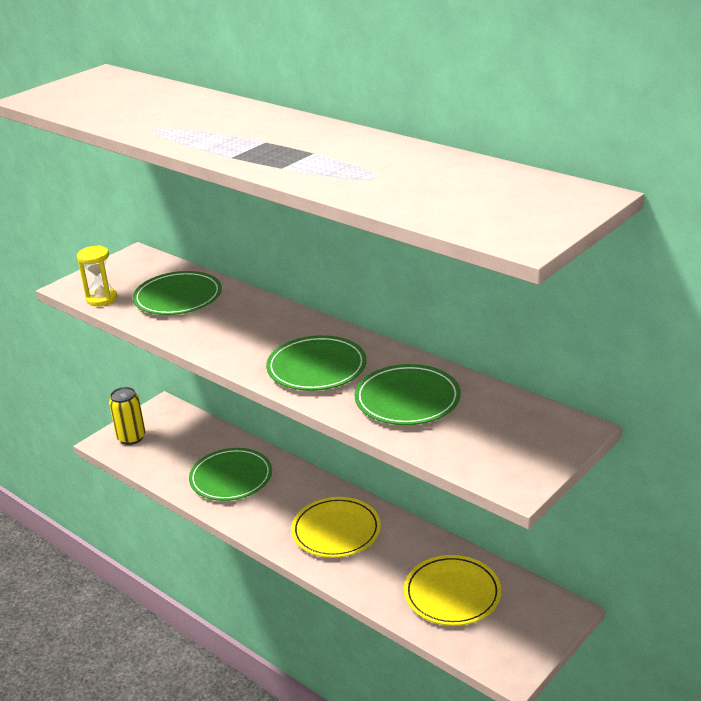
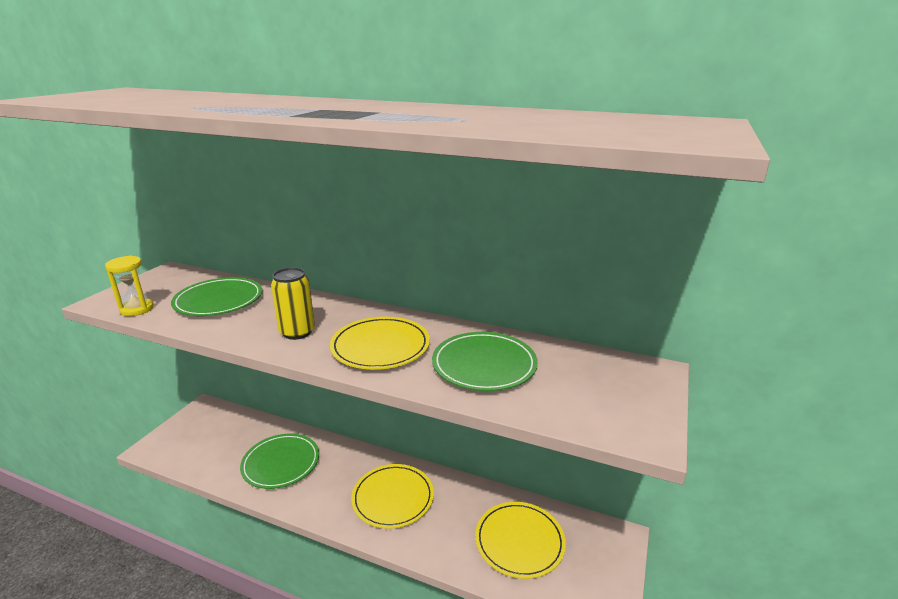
camera: 20 degrees left, 5 degrees down
(131, 437) = (176, 440): yellow can -> yellow can (297, 332)
(316, 368) = (380, 347): green plate -> yellow plate

